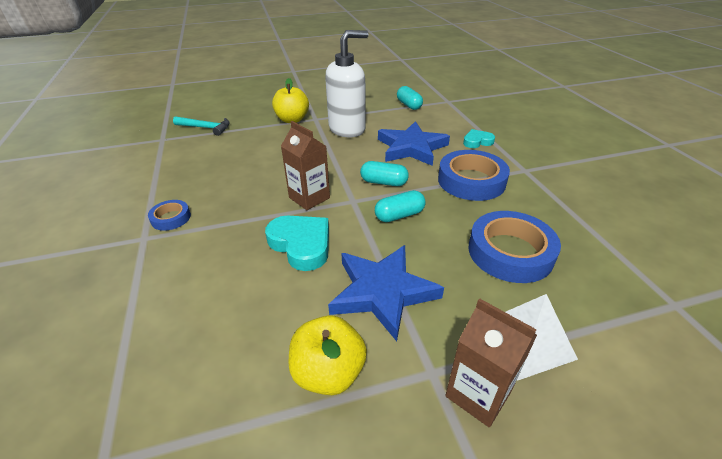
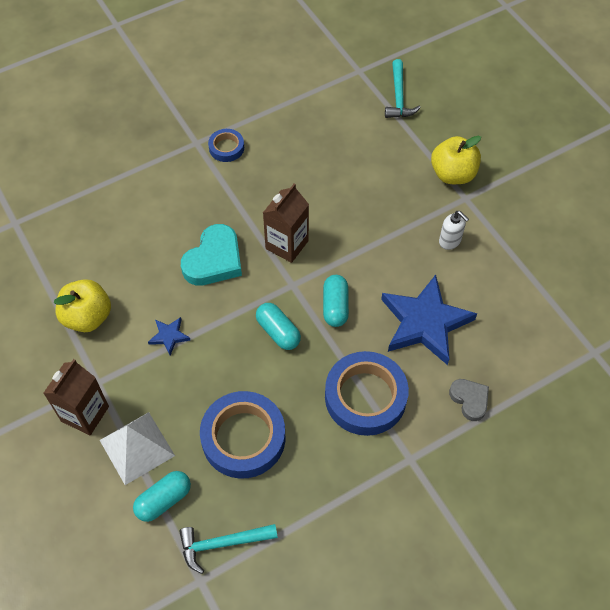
camera: 75 degrees right, 20 degrees up
(347, 129) = (450, 241): white soap dispenser -> white soap dispenser, size x0.43
(382, 292) = (169, 336): blue star -> blue star, size x0.43
(409, 105) = (555, 300): turquoise capsule -> turquoise capsule (163, 500)
(477, 141) = (469, 400): turquoise heart -> grey heart
(628, 282) = (223, 544): none -> turquoise hammer

